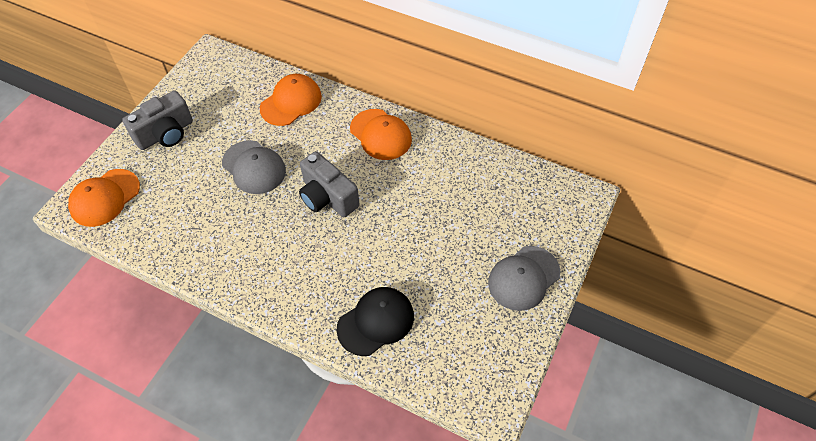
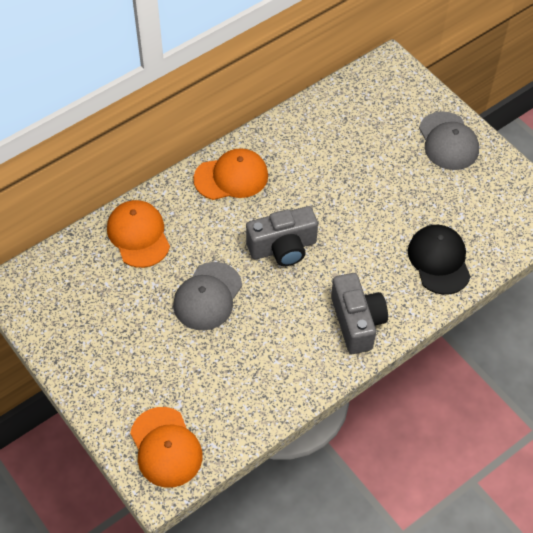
camera: 65 degrees left, 0 degrees up
(166, 134) = (108, 364): grey camera -> grey camera (357, 322)
(254, 167) = (207, 296): grey cap -> grey cap turned 135 degrees clockwise

